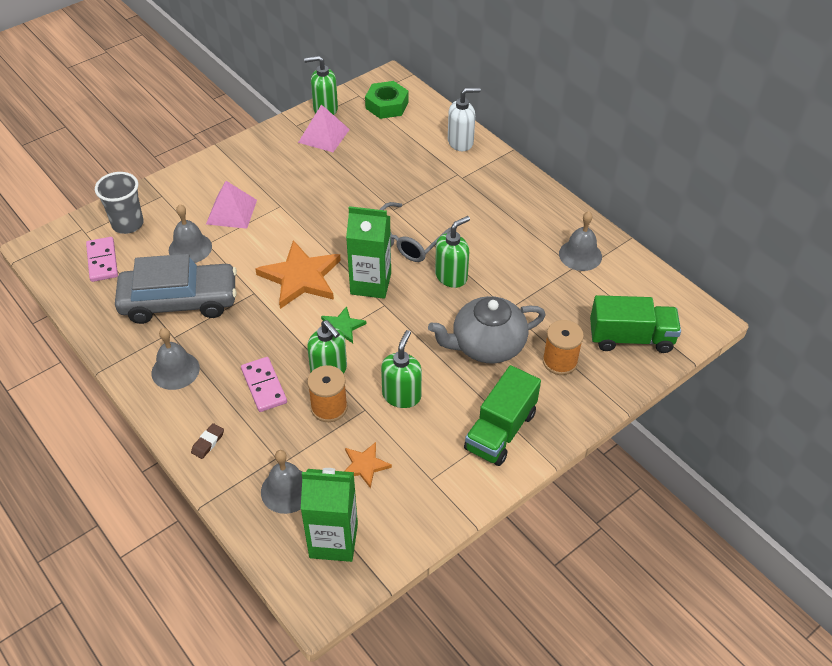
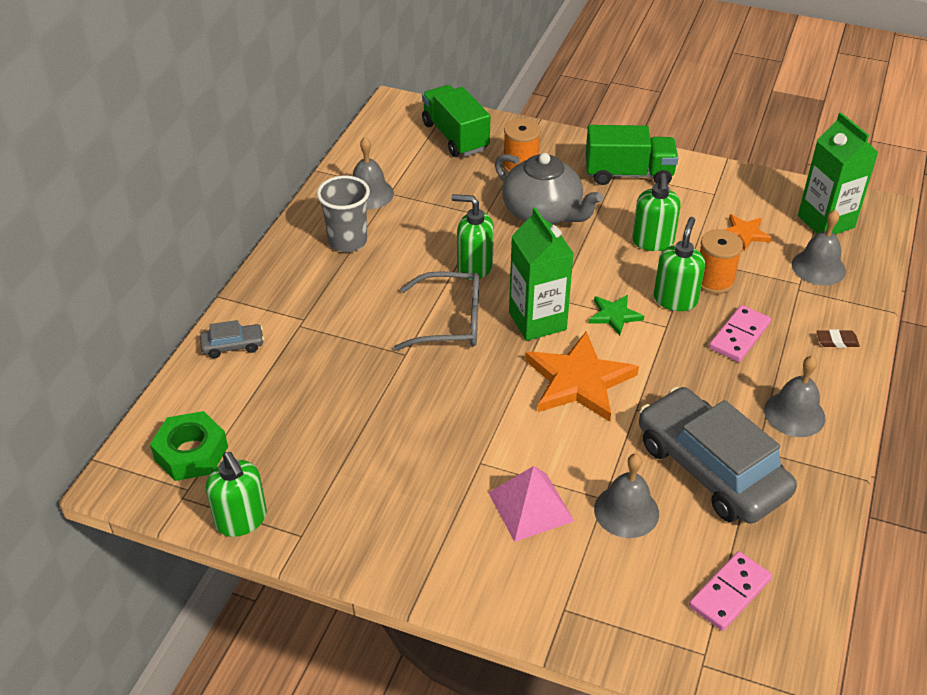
camera: 120 degrees left, 5 degrees down
(128, 224) = (647, 611): grey cup -> grey cup (347, 241)
(323, 136) = (306, 490): pink pyramid -> none
(401, 395) = (652, 242): green soap dispenser -> green soap dispenser turned 75 degrees counterclockwise
(460, 142) = (233, 346): white soap dispenser -> grey car

